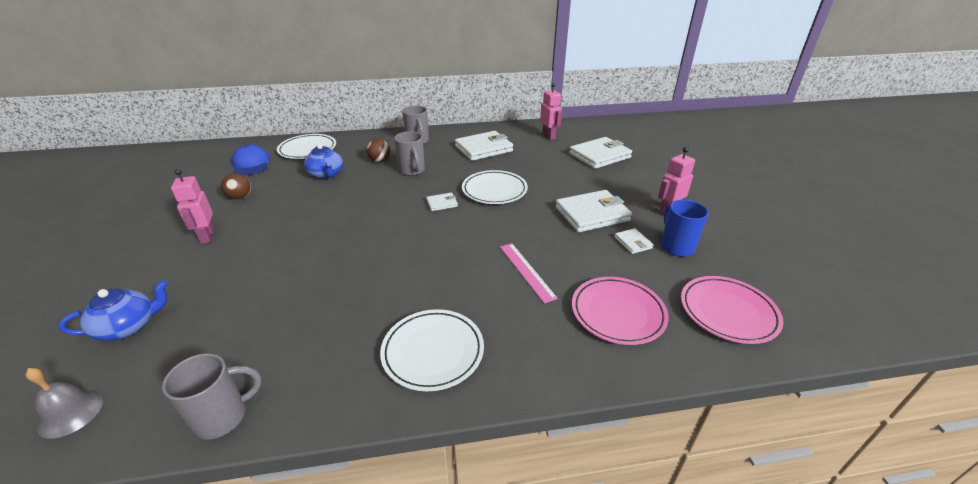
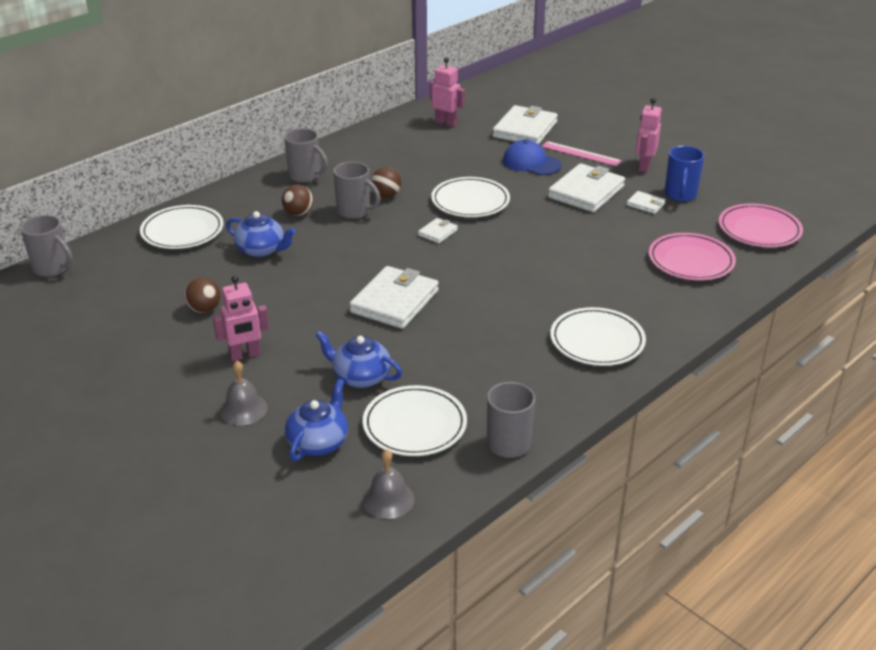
camera: 35 degrees left, 0 degrees up
(141, 274) = (243, 409): none -> grey bell
(196, 351) = (414, 425): none -> white plate
(207, 237) = (245, 355): pink robot -> pink robot turned 60 degrees counterclockwise
(222, 147) = (52, 268): none -> grey mug
(234, 287) = (360, 377): none -> blue teapot
(251, 164) = (140, 272): blue cap -> blue cap (531, 163)
(446, 167) = (386, 195): none -> brown ball
(484, 149) = (396, 160): white wallet -> white wallet (395, 301)
(526, 271) = (591, 259): pink ruler -> pink ruler (581, 153)
(676, 246) = (680, 195): blue mug -> blue mug turned 120 degrees counterclockwise

